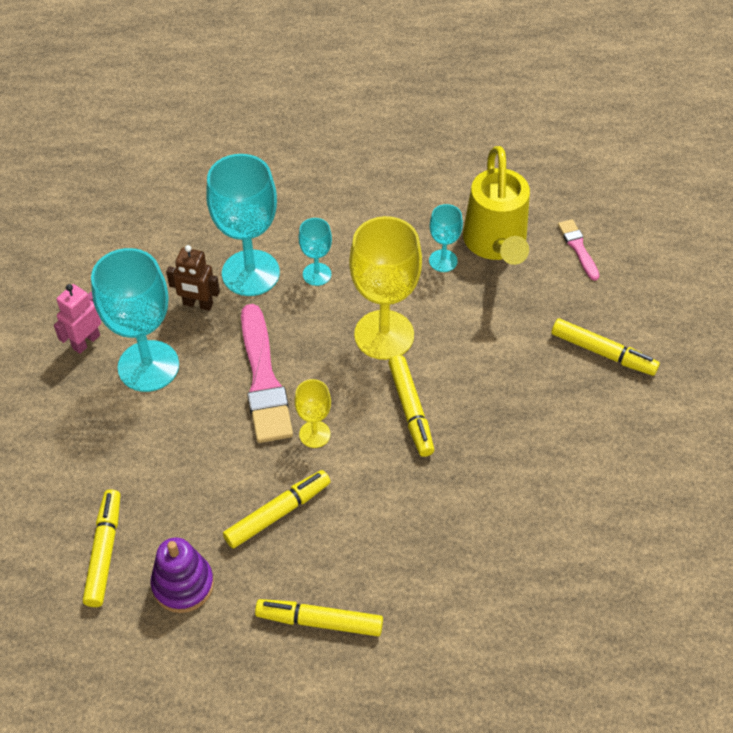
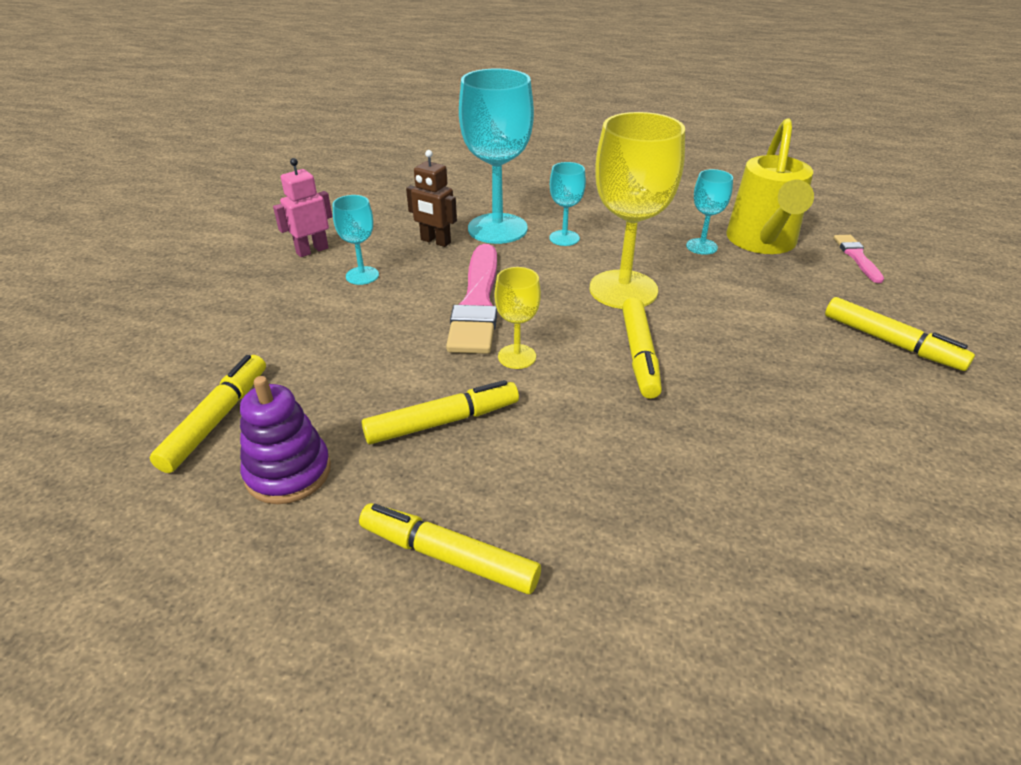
camera: 15 degrees right, 15 degrees down
(148, 366) = (362, 275): turquoise goblet -> turquoise goblet, size x0.50

